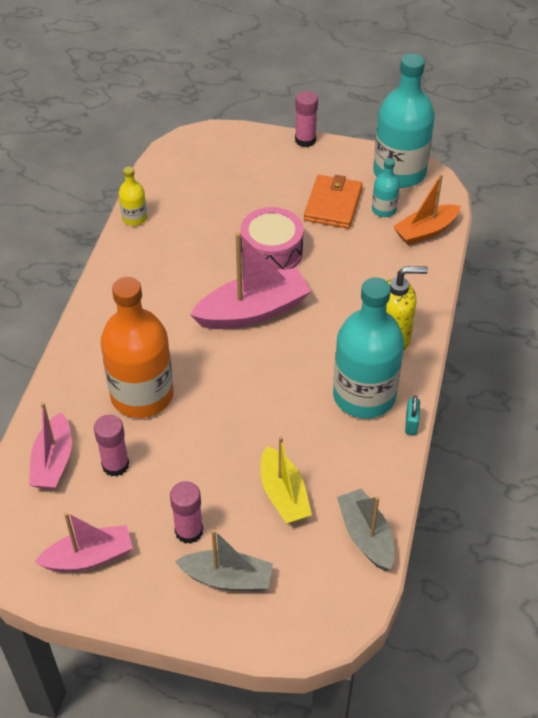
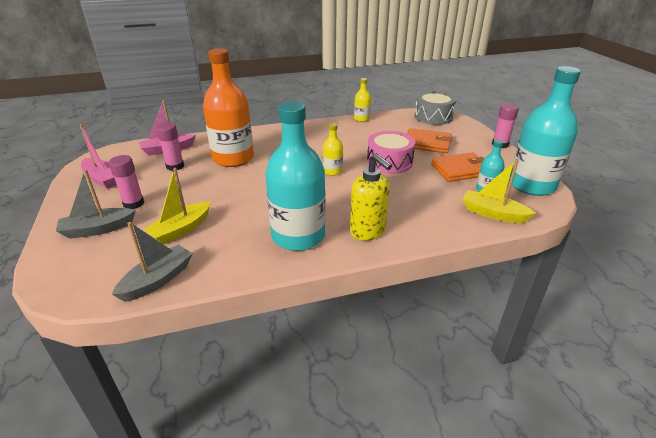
camera: 60 degrees right, 15 degrees down
(189, 150) = (433, 117): none -> grey drum
(227, 578) = (98, 229): grey boat -> grey boat turned 90 degrees clockwise
(253, 311) = (332, 171): pink boat -> yellow bottle
(254, 196) = (427, 143): none -> orange wallet
(411, 424) = (288, 268): turquoise padlock -> none
(425, 231) = (493, 214): orange boat -> yellow boat

